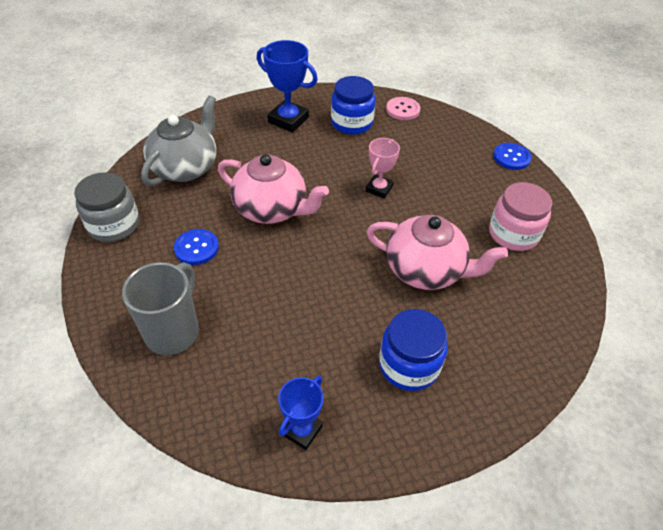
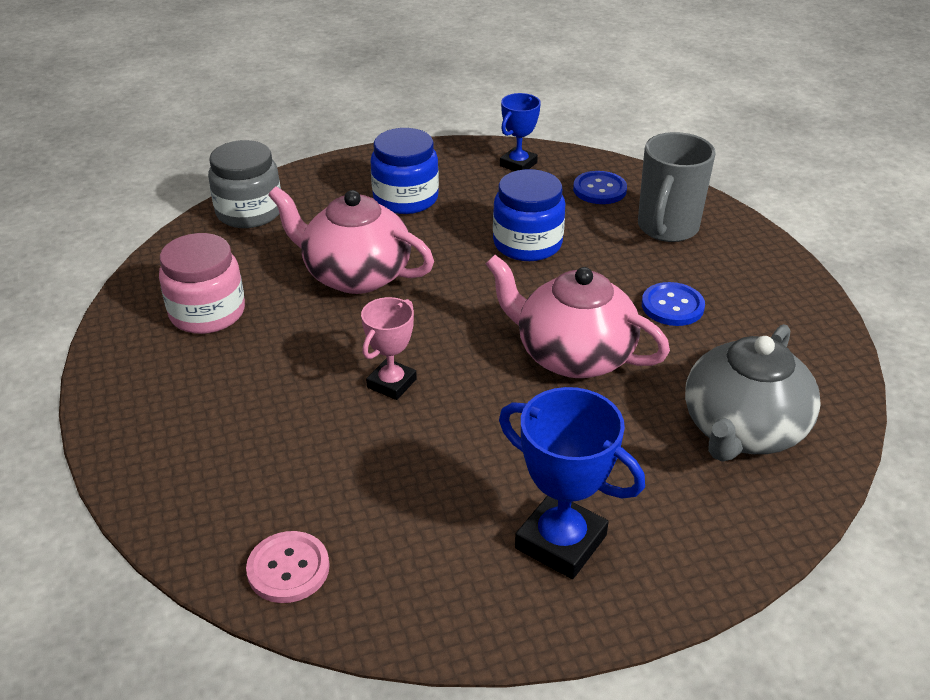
camera: 175 degrees left, 10 degrees down
(114, 225) = (809, 338): grey jar -> grey jar (249, 212)
(351, 123) = (417, 530): blue jar -> blue jar (527, 244)
(511, 157) = (118, 438): blue button -> blue button (599, 189)

